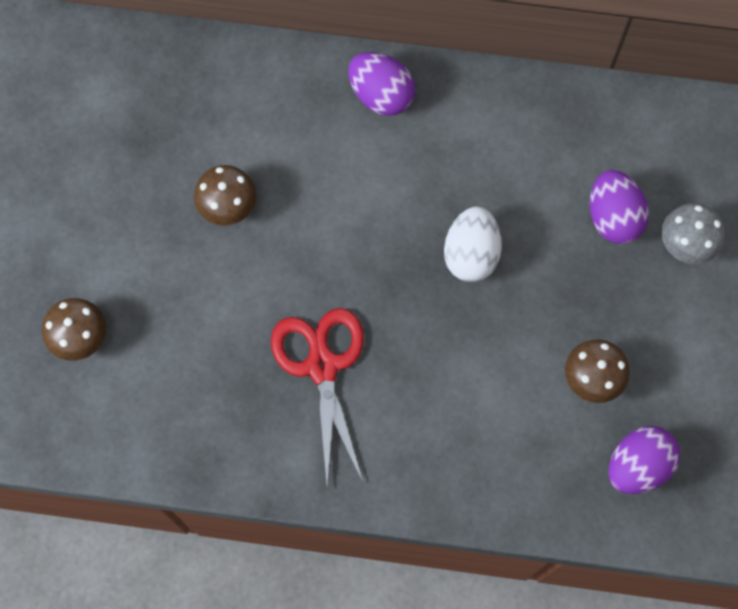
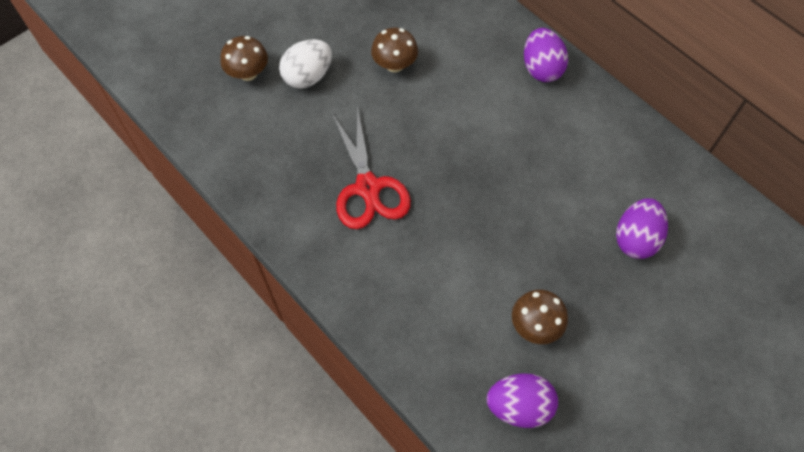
camera: 40 degrees right, 10 degrees down
(322, 365) = (368, 188): red scissors -> red scissors turned 135 degrees clockwise
(471, 254) = (519, 193): white egg -> white egg (308, 76)
(686, 243) = (675, 291): grey mushroom -> none

